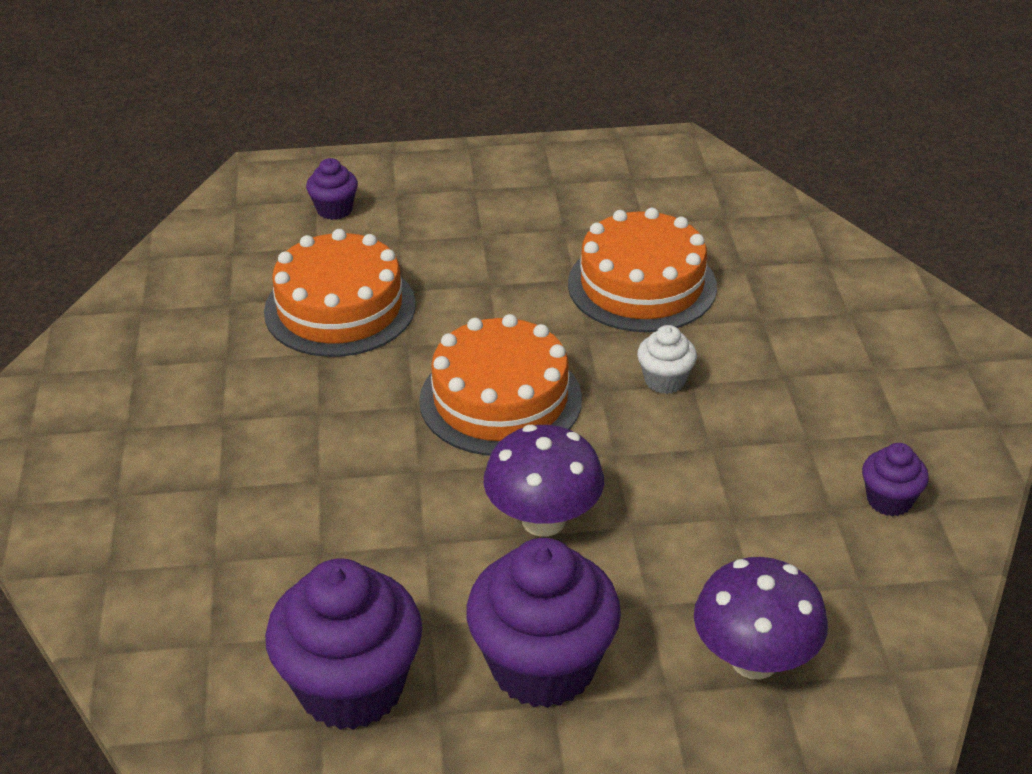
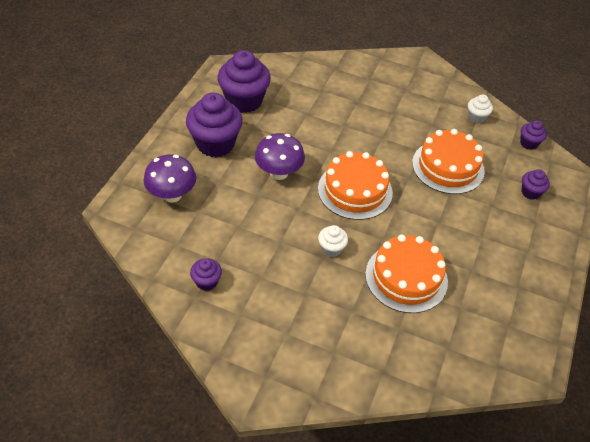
camera: 115 degrees right, 10 degrees up
(163, 309) = (476, 117): none -> white cupcake
(201, 235) = (528, 143): none -> purple cupcake

